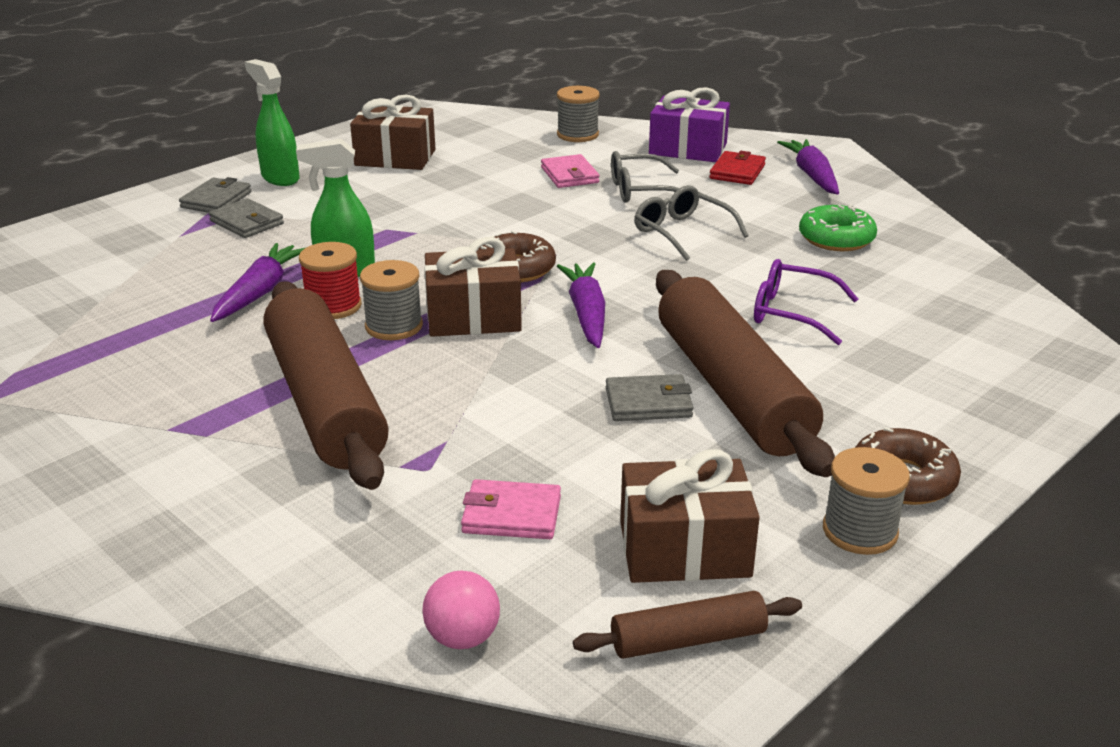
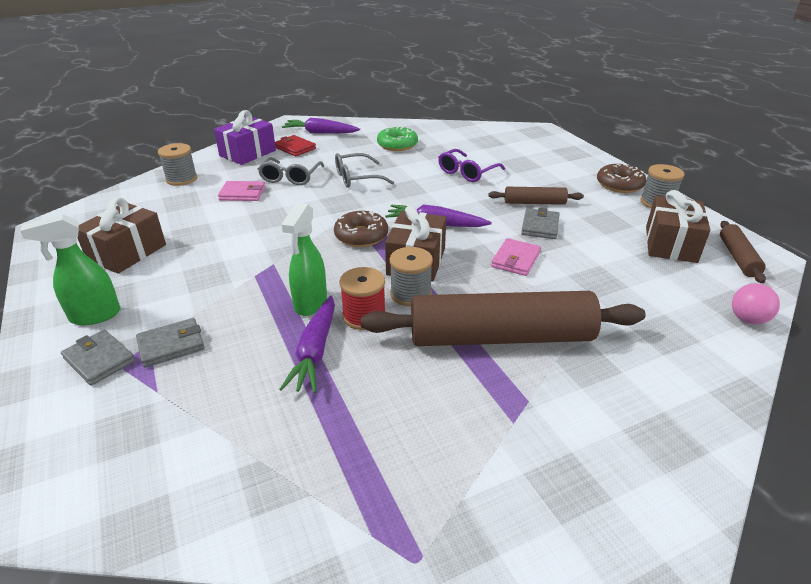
camera: 70 degrees left, 5 degrees up
(259, 292) = (315, 351): purple carrot -> purple carrot turned 120 degrees counterclockwise
(511, 515) = (640, 286): pink wallet -> pink wallet (515, 260)
(732, 389) = (534, 203): brown rolling pin -> brown rolling pin, size x0.47

